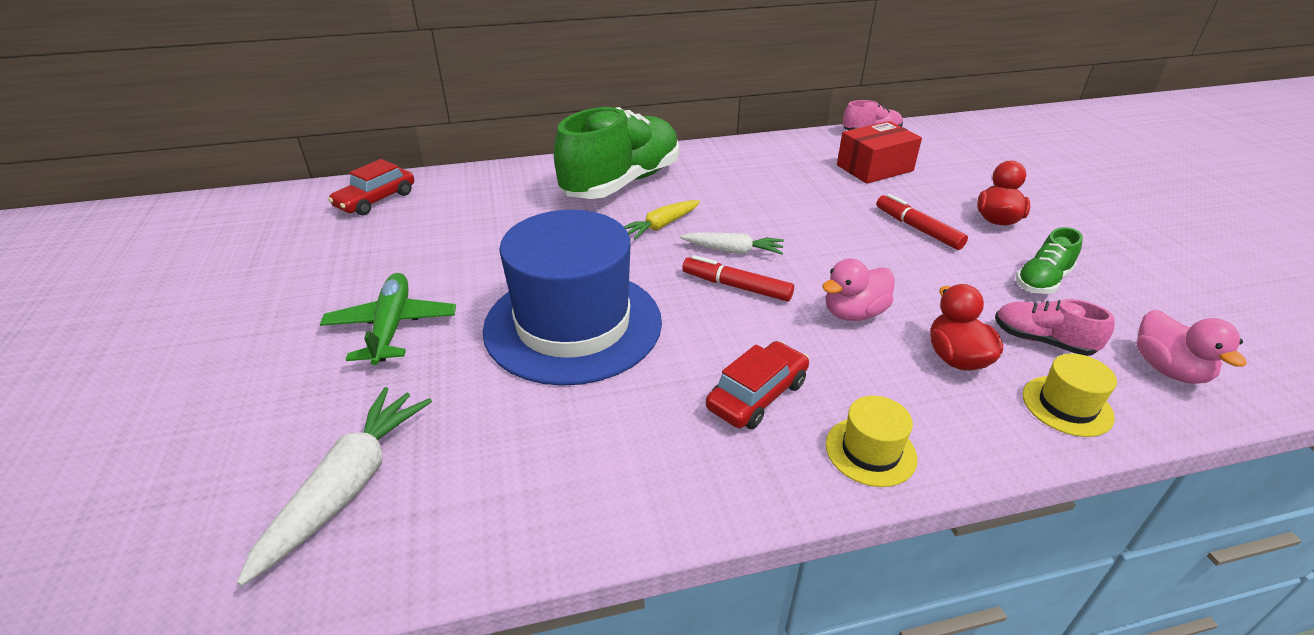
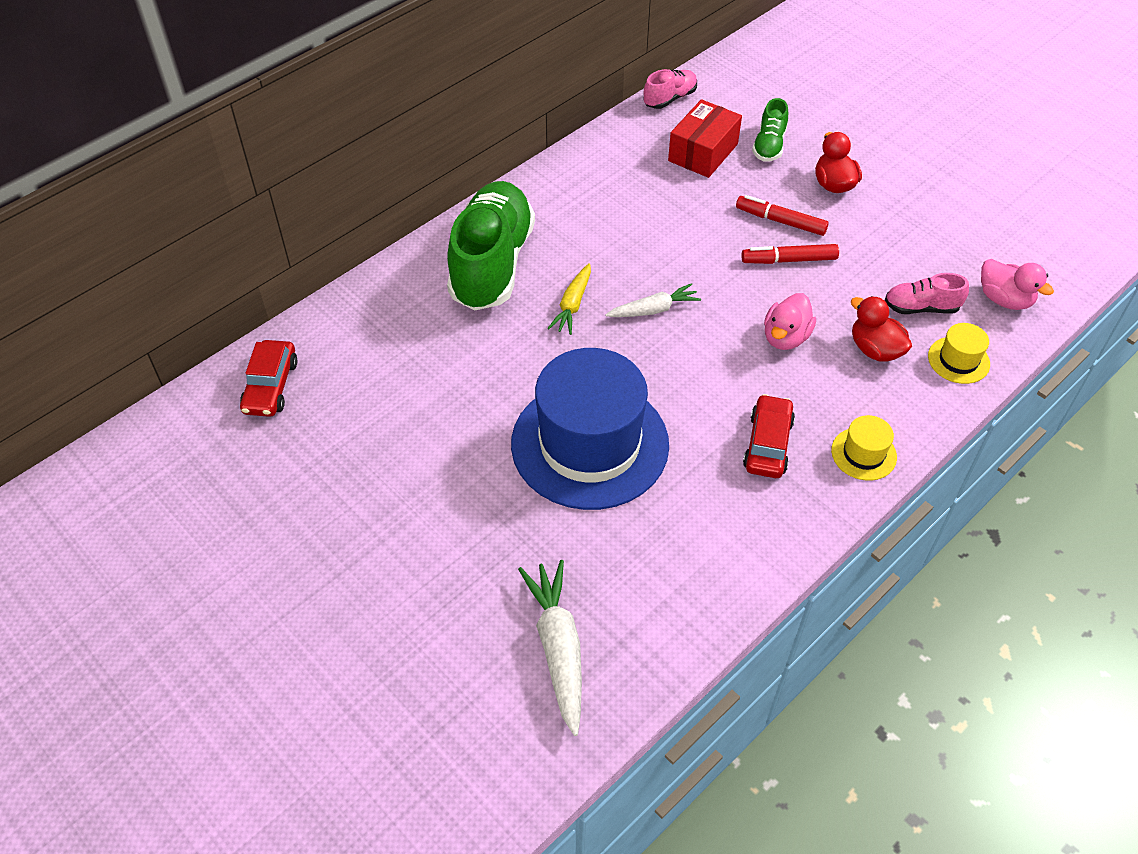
camera: 30 degrees left, 15 degrees up
(392, 327) = (447, 514): green plane -> none
(736, 286) = (683, 348): red marker -> red marker (789, 260)
(1042, 281) = (896, 245): green shoe -> green shoe (769, 145)

